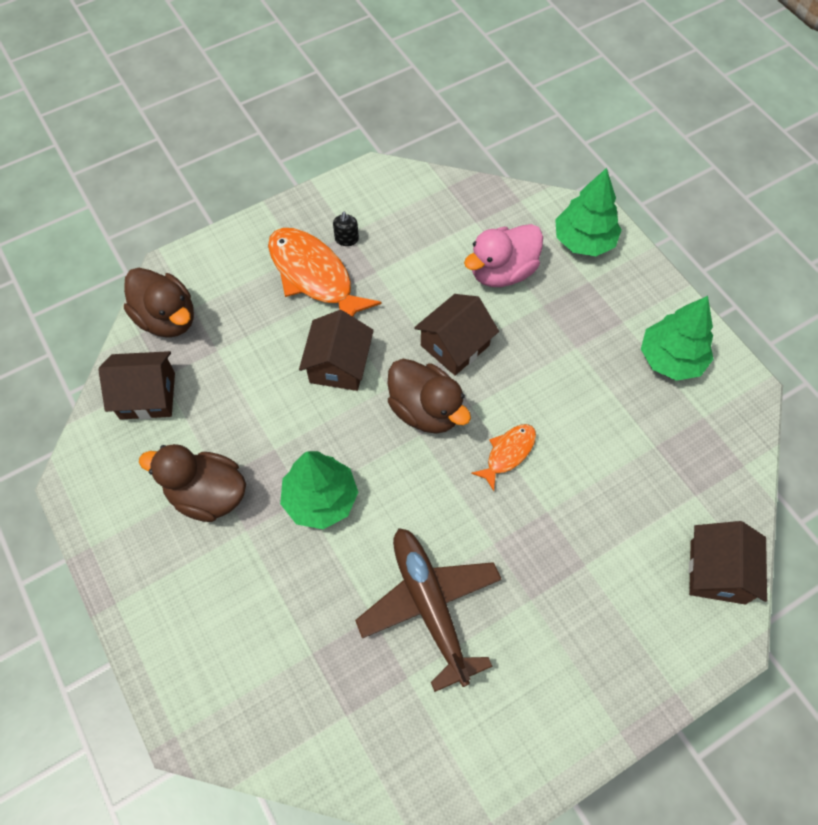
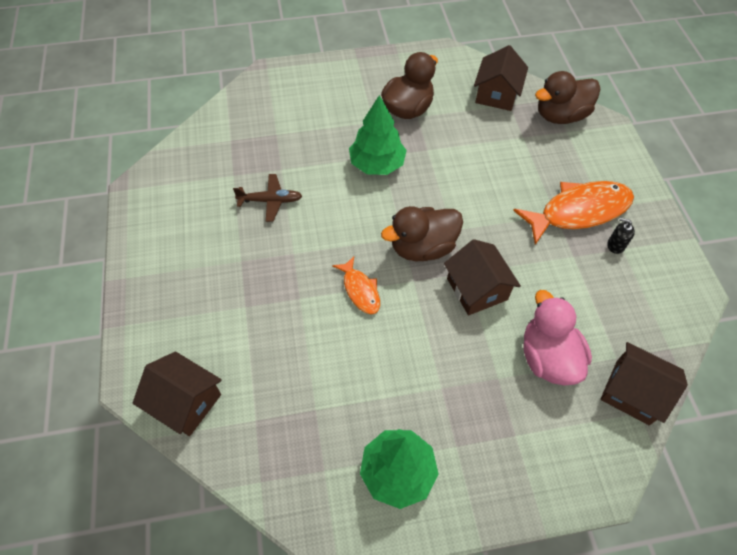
camera: 110 degrees right, 5 degrees down
(339, 365) = (485, 204): brown house -> brown house (632, 392)
(430, 606) = (270, 201): brown plane -> brown plane, size x0.54
(584, 241) = (570, 454): green tree -> none

